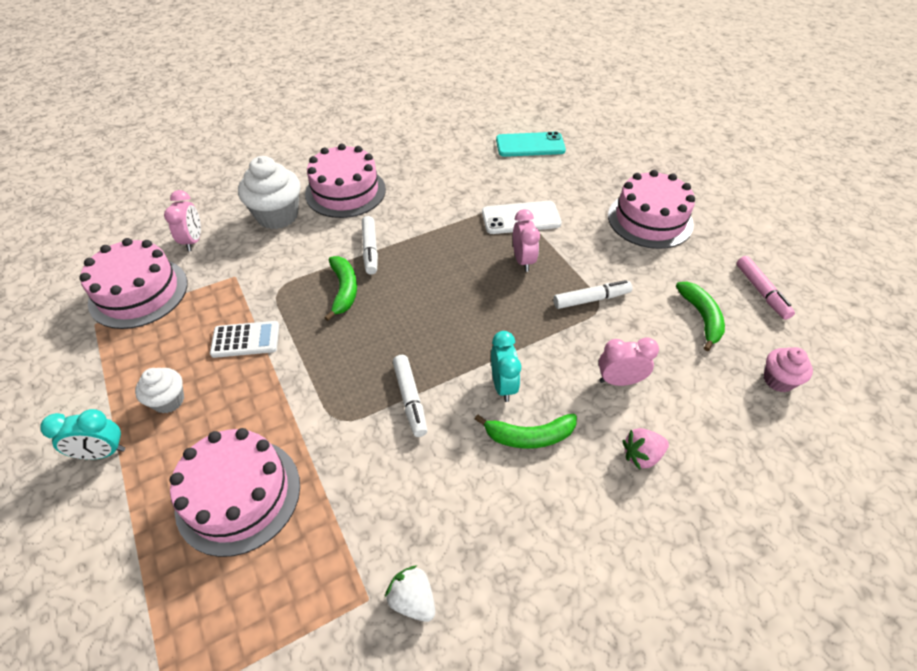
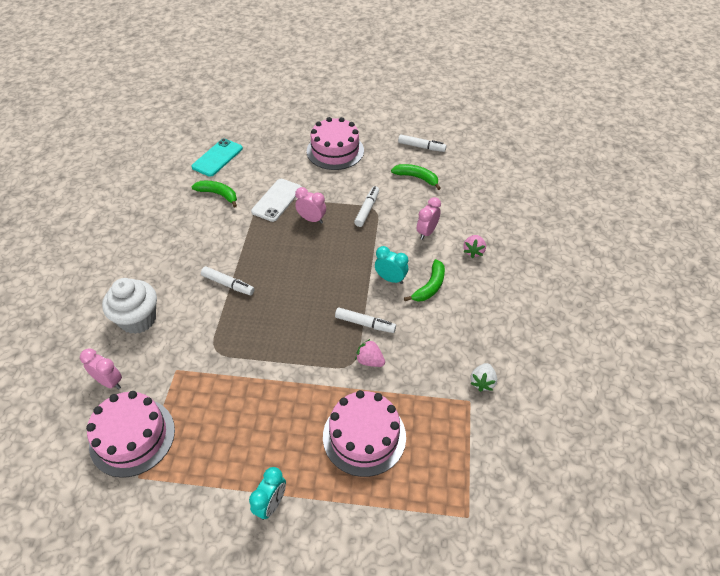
camera: 55 degrees left, 0 degrees up
(169, 400) = (259, 450): white cupcake -> none
(245, 340) = (244, 386): white calculator -> none
(344, 290) = (251, 315): green banana -> green banana (218, 194)
(345, 191) = (155, 270): pink cake -> none
(356, 436) = (369, 361): none -> pink strawberry
(412, 599) = (482, 382): white strawberry -> white strawberry turned 60 degrees counterclockwise
(761, 292) = (421, 147): pink marker -> white marker
(778, 380) = (473, 178): pink cupcake -> none

